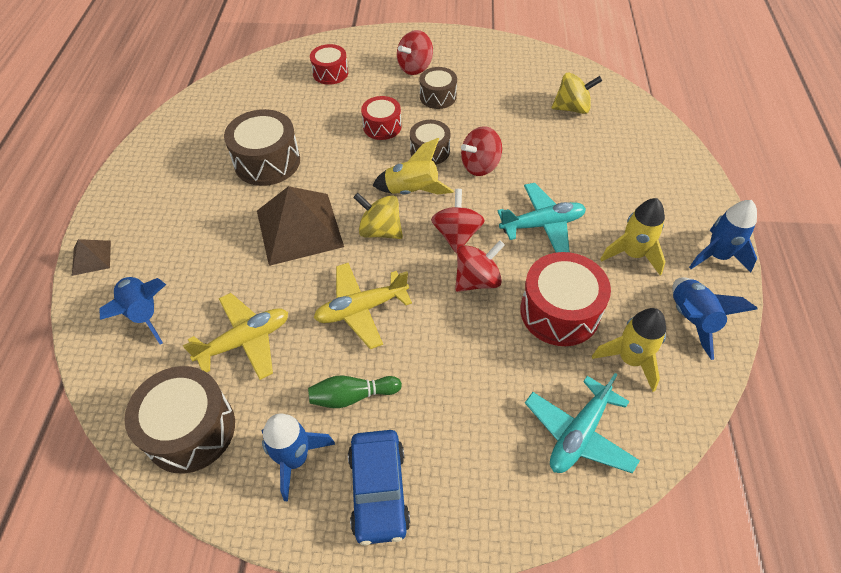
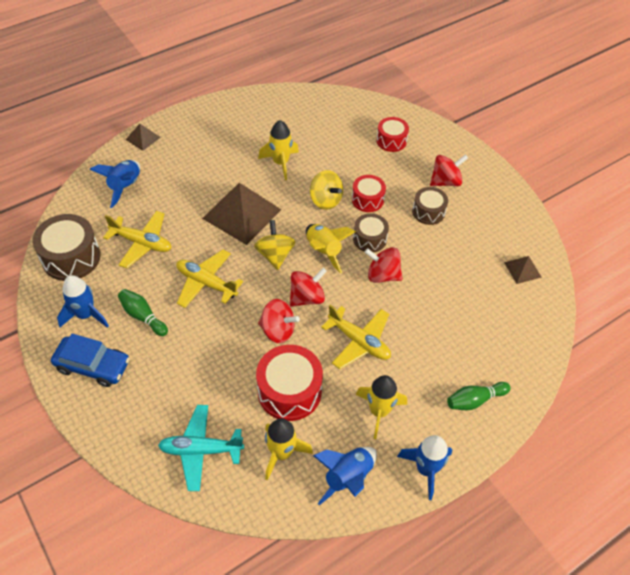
camera: 50 degrees right, 0 degrees up
(267, 162) = (280, 163): brown drum -> yellow rocket
(379, 490) = (93, 366): blue car -> blue car turned 120 degrees counterclockwise
(415, 67) = (445, 181): red spinning top -> red spinning top turned 150 degrees clockwise
(542, 225) = (359, 342): turquoise plane -> yellow plane
(554, 78) = (522, 269): none -> brown pyramid
(572, 108) = (499, 299): yellow spinning top -> yellow spinning top (325, 200)
(665, 182) = (474, 400): none -> green bowling pin

